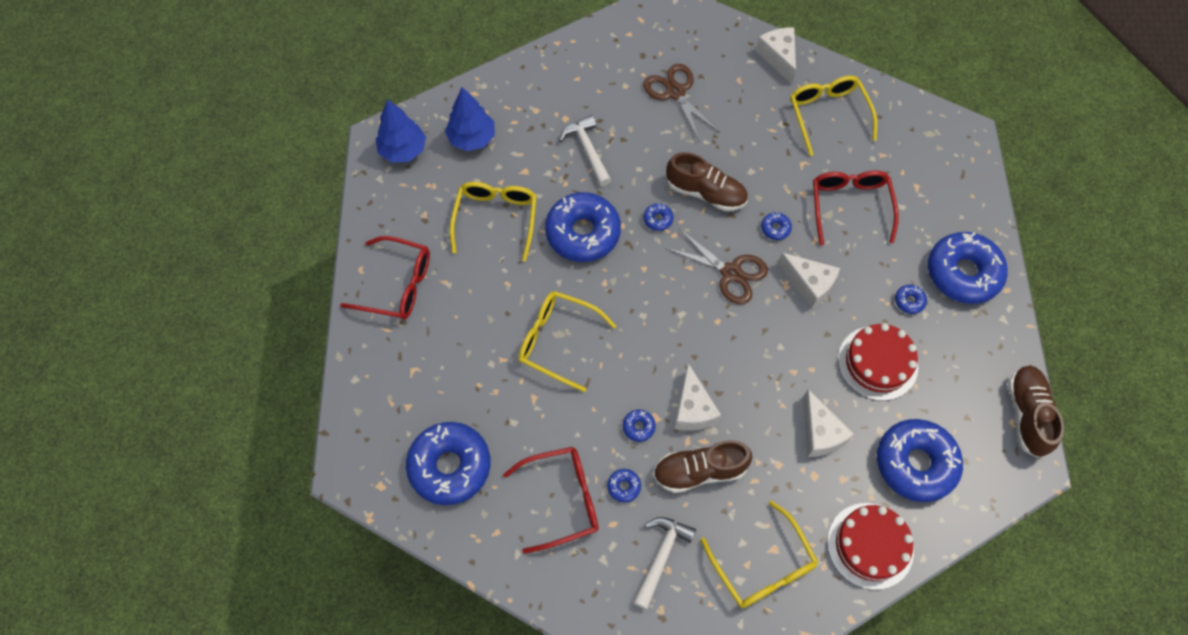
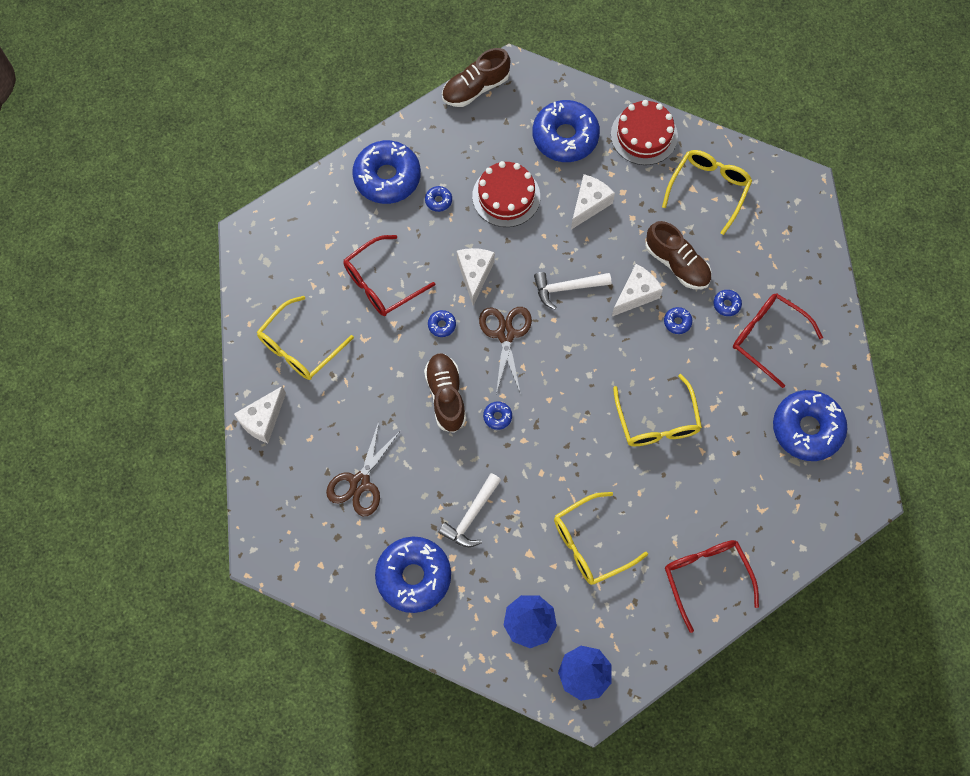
camera: 125 degrees left, 5 degrees up
(583, 233) = (552, 466): blue donut -> blue donut (413, 576)
(661, 557) = (753, 252): white hammer -> white hammer (567, 288)

